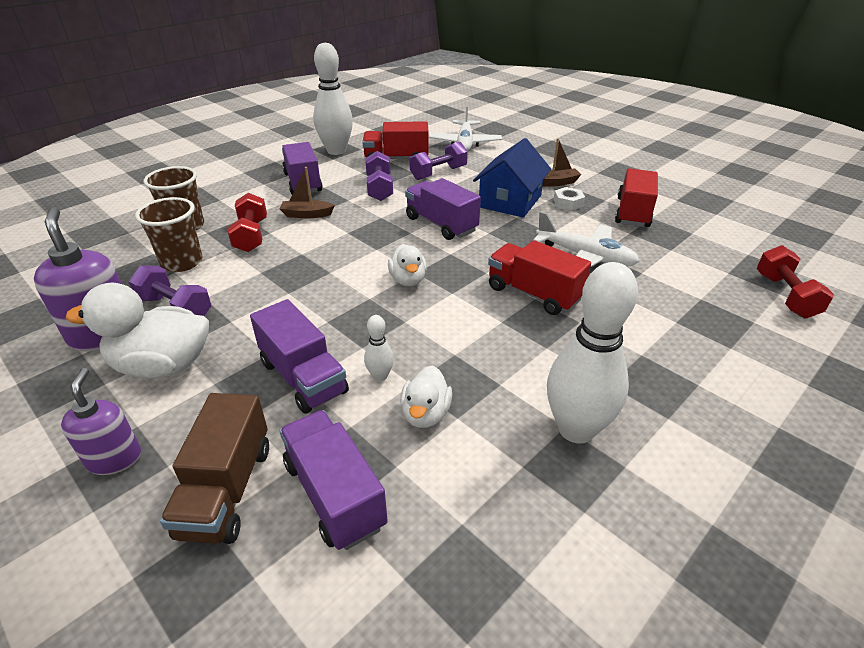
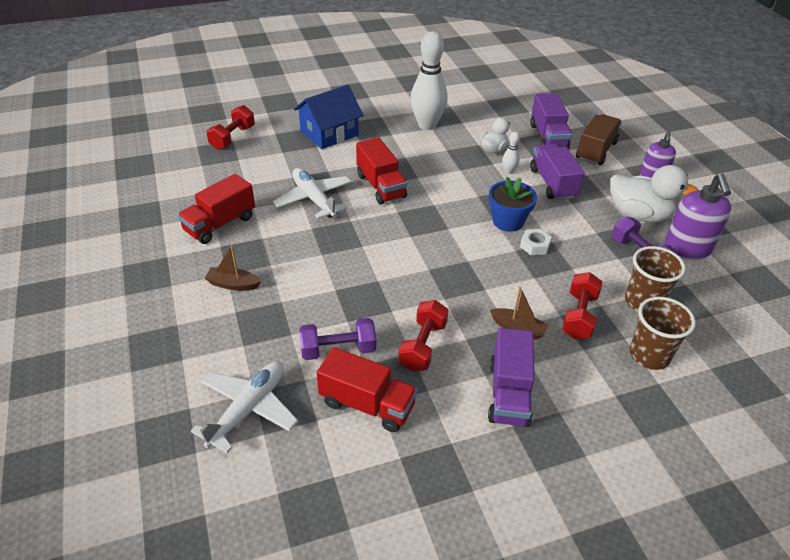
camera: 155 degrees left, 5 degrees up
(336, 151) = (439, 465): white bowling pin -> none
(350, 300) = (508, 221): none -> blue flower pot
(379, 188) = (423, 346): purple dumbbell -> red dumbbell
(408, 280) = (459, 223): white duck -> none
(441, 224) = (395, 268): purple truck -> none
(510, 201) = (306, 275): blue house -> blue house (329, 133)
(568, 203) = (258, 254): white nut -> white nut (534, 245)

